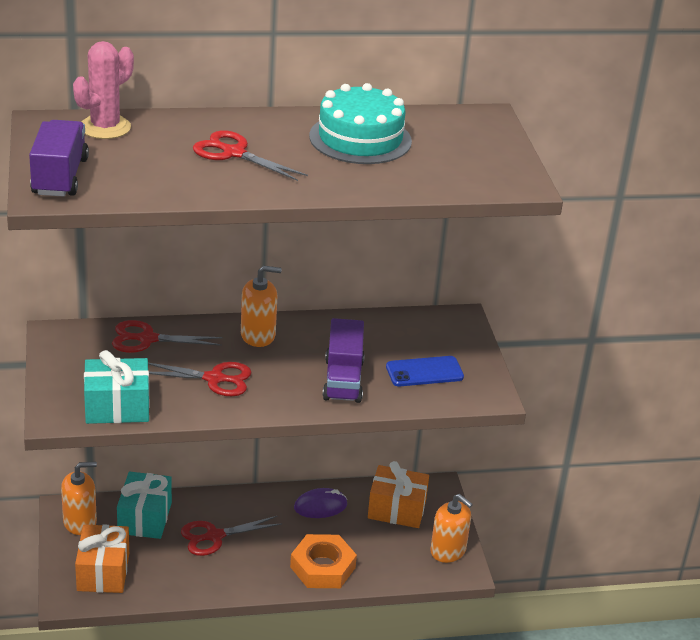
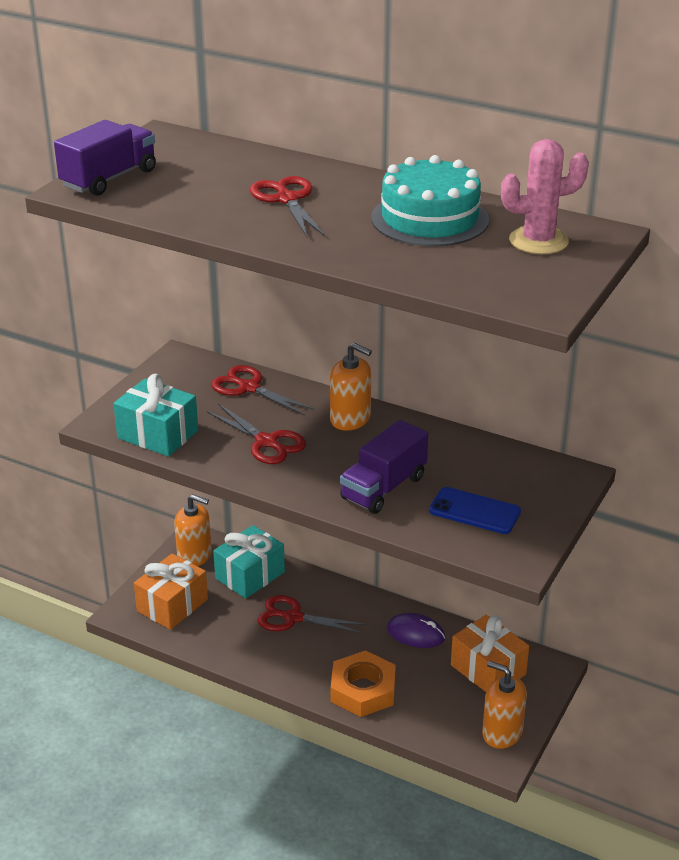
camera: 40 degrees right, 0 degrees up
(105, 127) = (206, 150): pink cactus -> pink cactus (538, 241)
(448, 551) = (502, 733): orange soap dispenser -> orange soap dispenser turned 135 degrees clockwise

